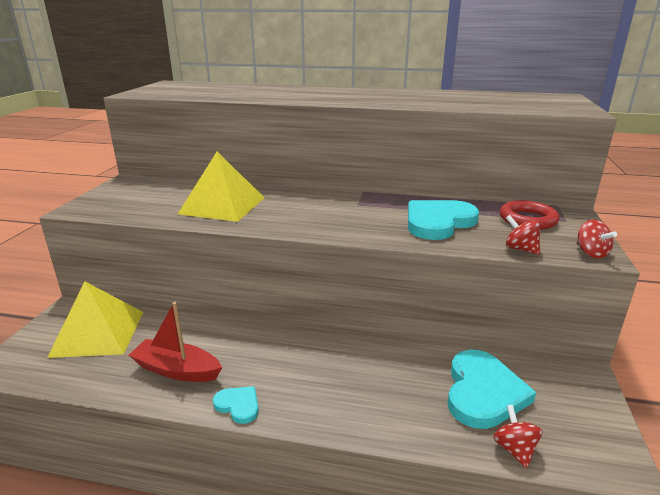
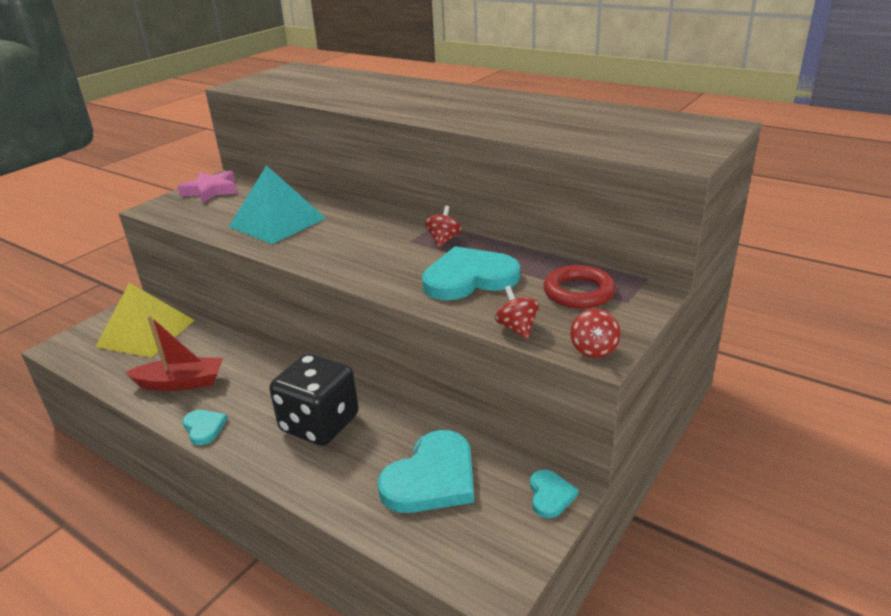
camera: 25 degrees right, 5 degrees up
(126, 190) = (211, 191): none -> pink star
(177, 370) = (181, 383): red boat -> red boat turned 135 degrees clockwise
(222, 205) = (277, 222): yellow pyramid -> turquoise pyramid
(347, 373) = (319, 424): none -> black dice
(514, 449) = (406, 539): red spinning top -> red spinning top (443, 240)
(579, 380) = (550, 495): none -> turquoise heart

